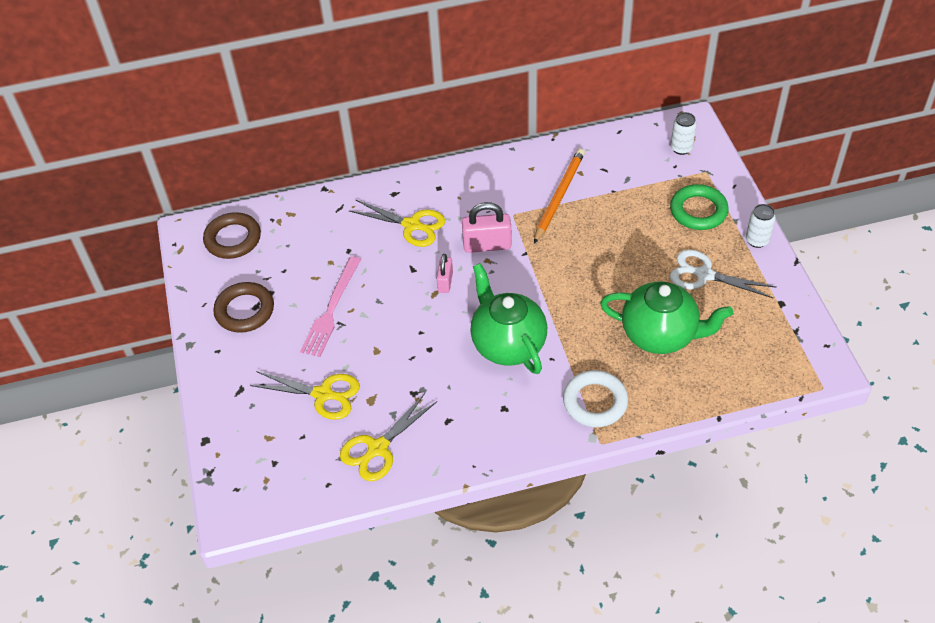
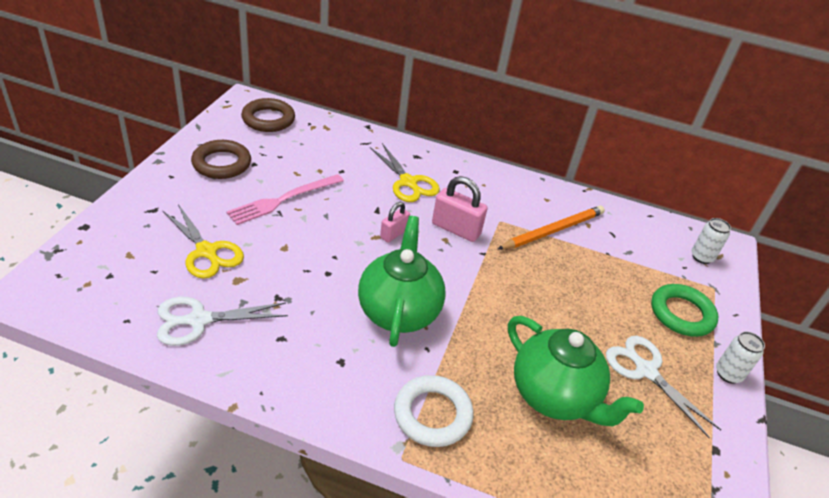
camera: 25 degrees right, 10 degrees down
(378, 448) = (199, 320): yellow scissors -> white scissors

